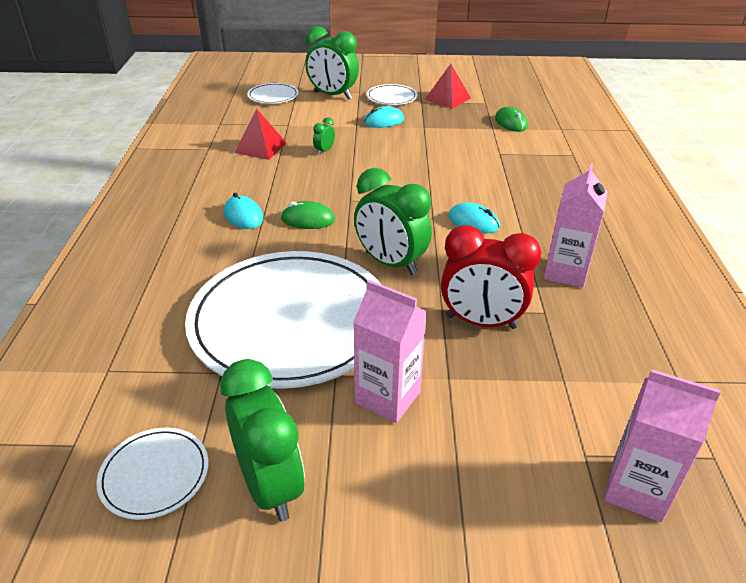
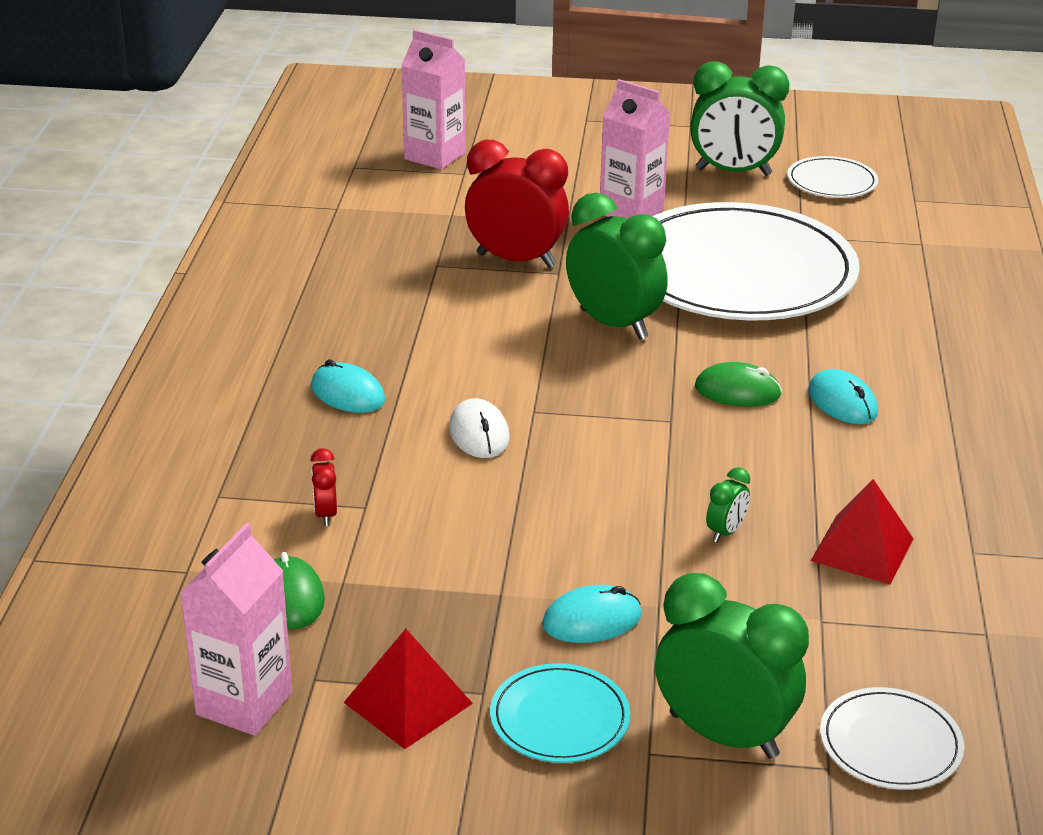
camera: 175 degrees left, 5 degrees down
(270, 485) = (733, 172): green clock -> green clock turned 60 degrees counterclockwise
(391, 97) = (559, 718): white plate -> turquoise plate
(458, 188) = (479, 434): none -> white mouse
(473, 222) = (477, 373): turquoise mouse -> turquoise mouse (348, 393)
(516, 150) = (325, 514): none -> red clock
(565, 272) = (382, 302): pink carton -> pink carton (244, 703)

